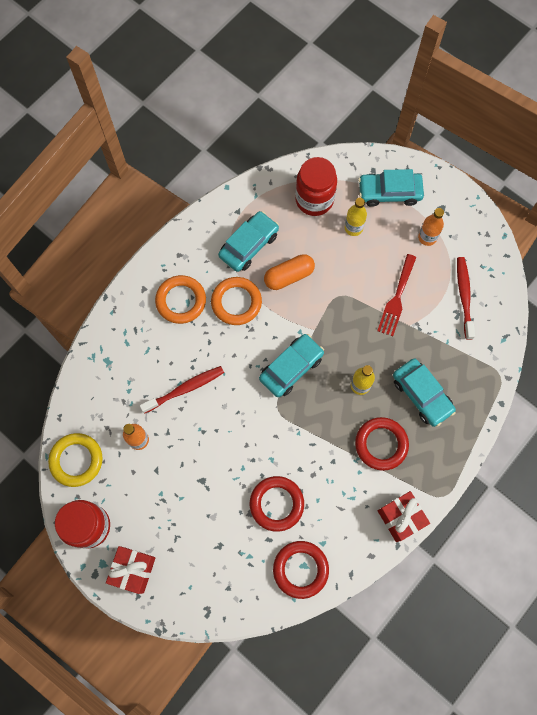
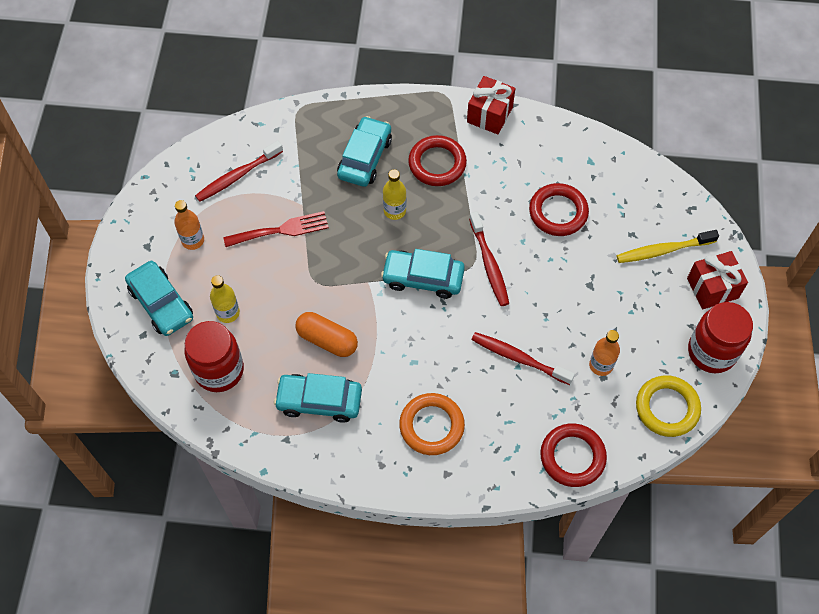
camera: 125 degrees left, 10 degrees down
(189, 559) = (663, 250): none -> yellow toothbrush
(236, 302) = (393, 371): orange ring -> none
(270, 421) = (489, 264): none -> red toothbrush
(300, 569) = (595, 161): red ring -> red ring (572, 457)

